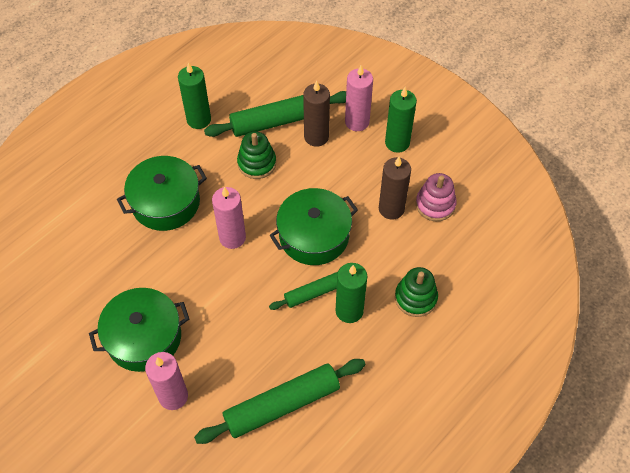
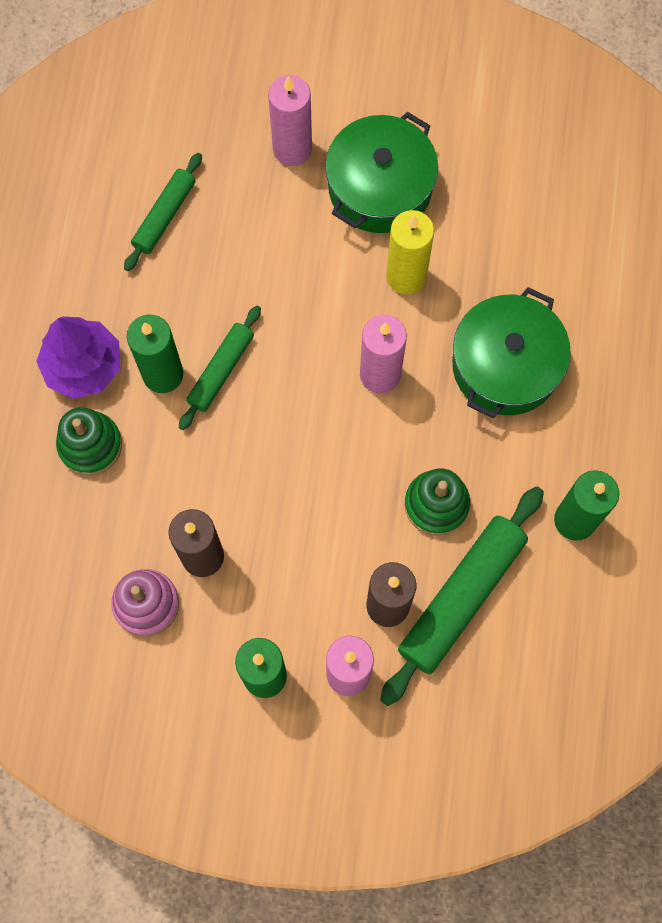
camera: 145 degrees right, 15 degrees up
(175, 278) = (406, 276): none -> yellow candle
(282, 405) = (164, 216): green rolling pin -> green rolling pin, size x0.58
(314, 236) = (278, 446): green pot -> none
(392, 344) = (83, 366): none -> purple tree

